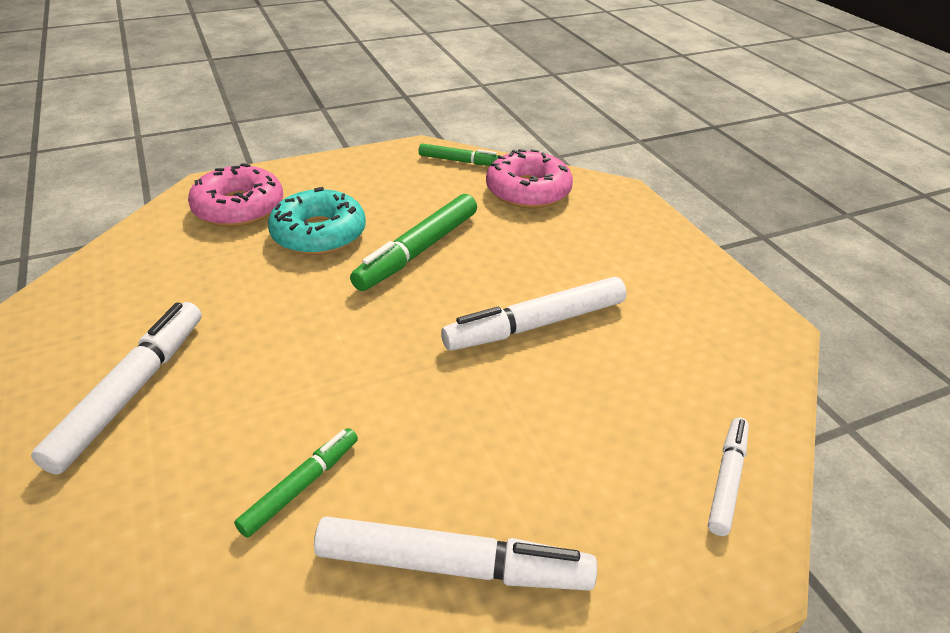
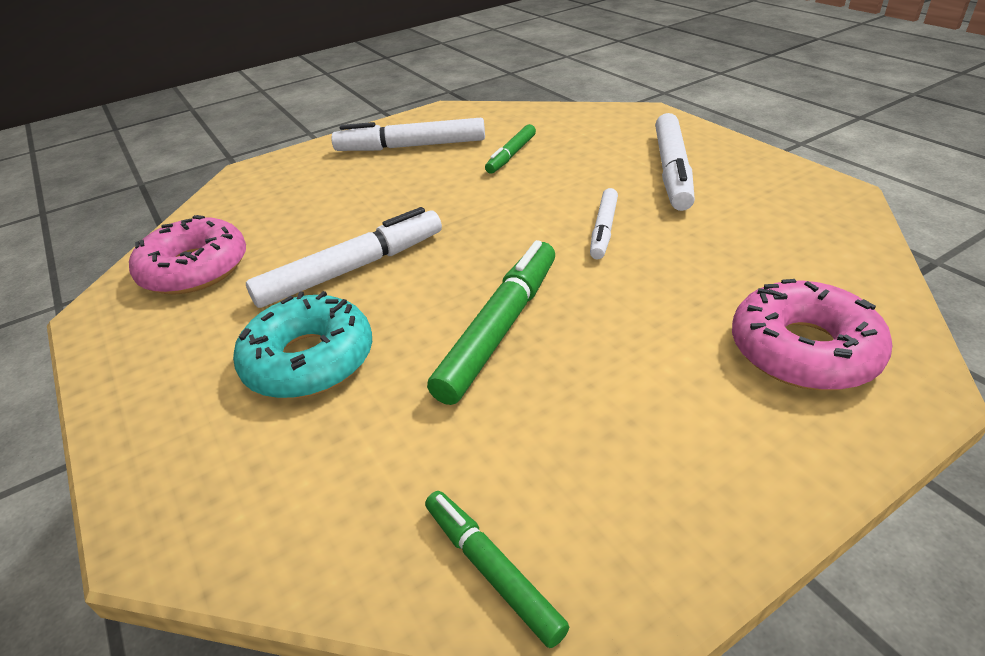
camera: 175 degrees right, 0 degrees up
(319, 234) = (646, 328): turquoise donut -> turquoise donut (309, 360)
(459, 161) = (492, 570): green marker -> green marker turned 45 degrees clockwise
(528, 191) = (341, 491): pink donut -> pink donut (195, 269)
(726, 480) = (233, 199): white marker -> white marker (604, 229)

